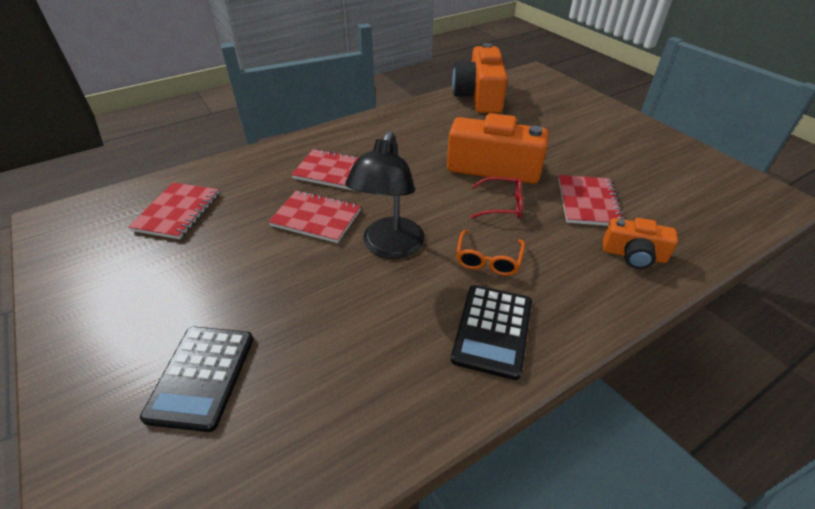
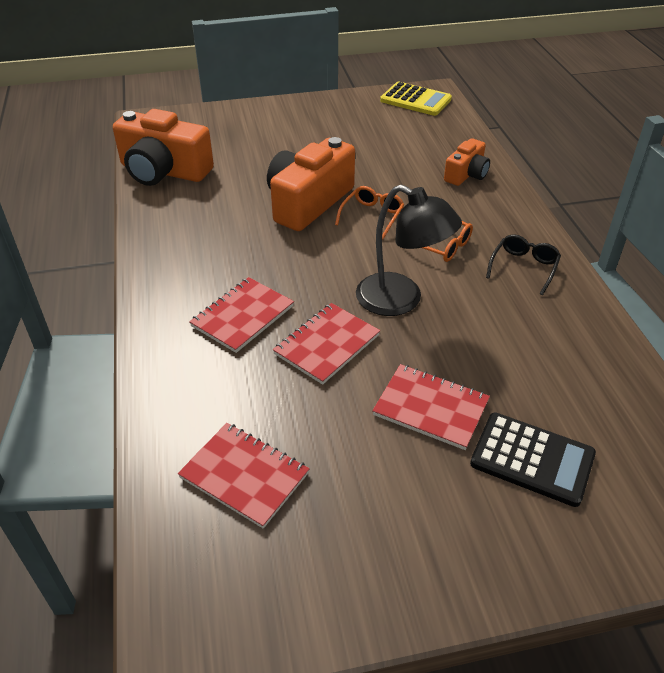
camera: 70 degrees left, 0 degrees up
(492, 330) = (523, 267): black calculator -> black glasses
(502, 205) = (372, 216): red glasses -> orange glasses
(588, 202) = (393, 171): red notebook -> red notebook (431, 408)
(742, 190) = (415, 100): none -> yellow calculator

